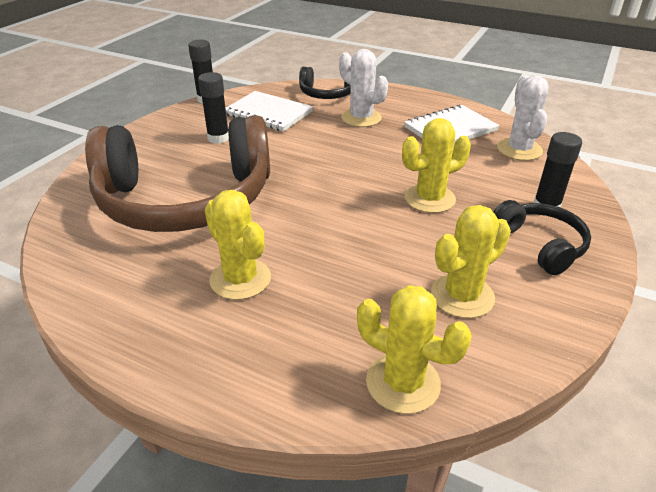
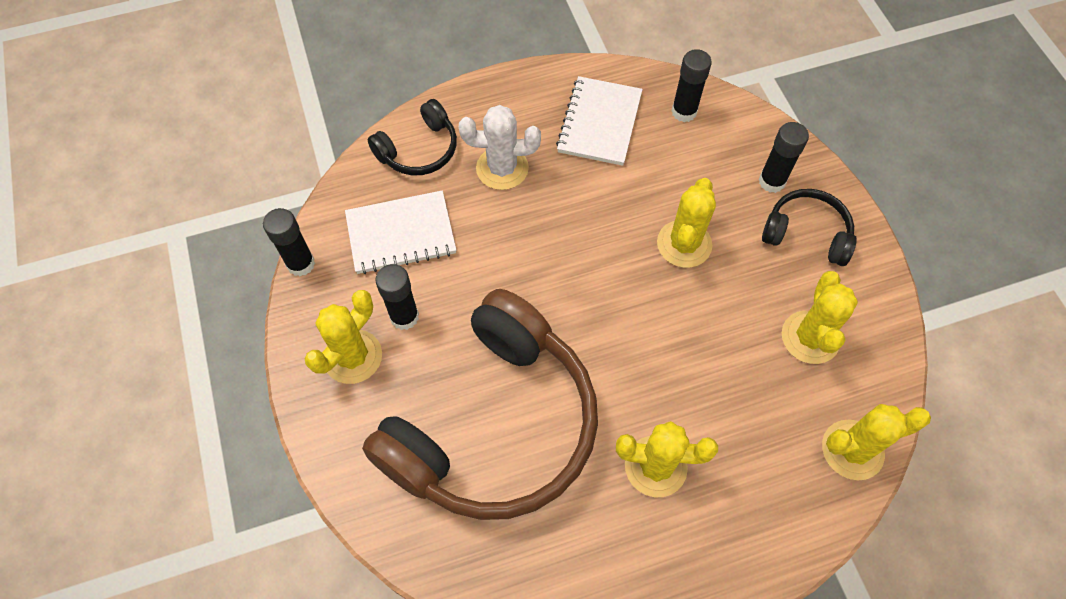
camera: 45 degrees left, 25 degrees up
(171, 137) = (353, 357): none -> yellow cactus
(519, 150) = (684, 112): white cactus -> black glue stick

